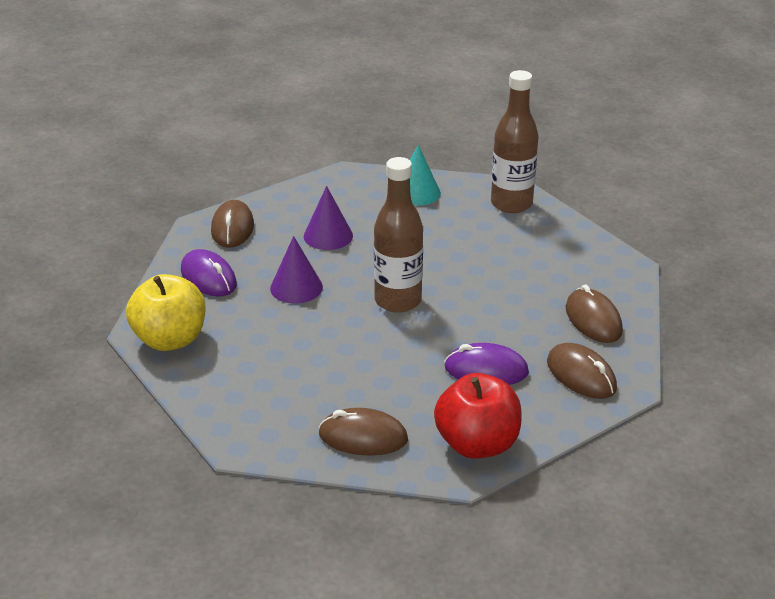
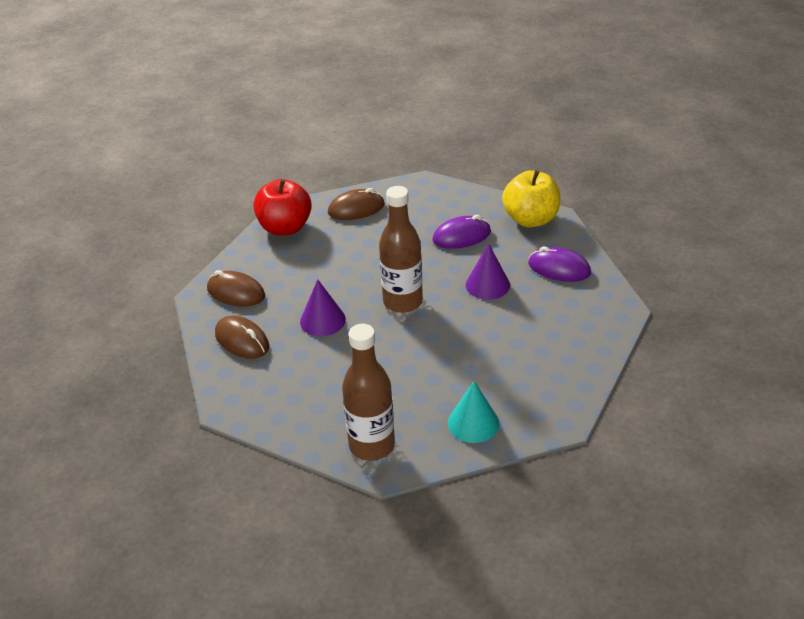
camera: 155 degrees right, 5 degrees up
(232, 228) = (593, 317): brown mouse -> none
(328, 236) = (509, 340): purple cone -> purple cone (322, 320)
(486, 370) = (304, 273): purple mouse -> purple mouse (461, 236)

